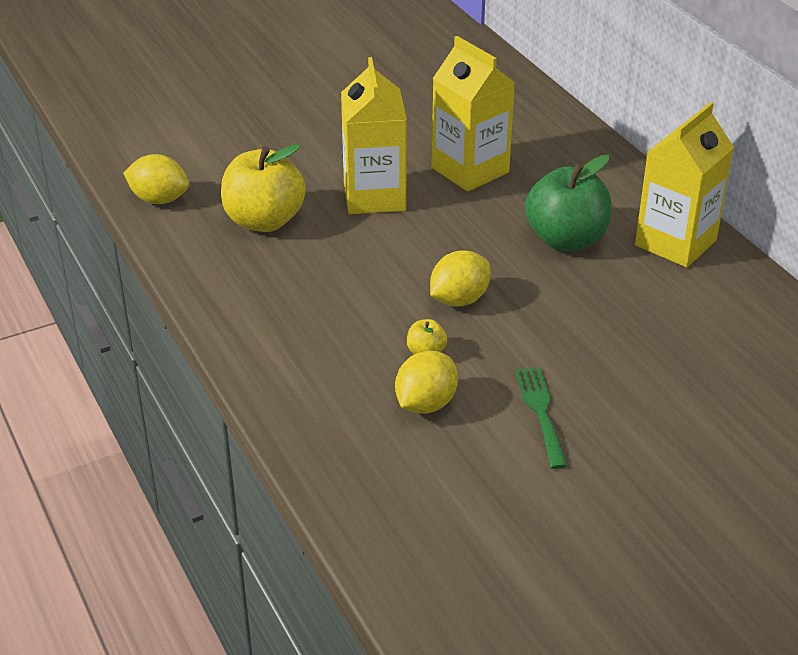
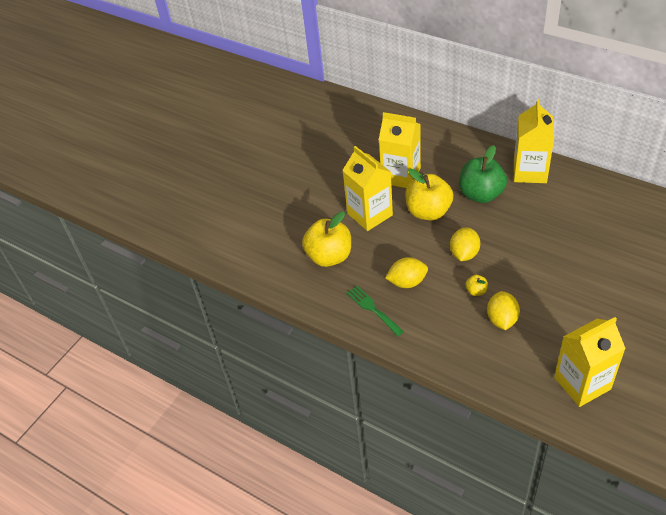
camera: 25 degrees left, 10 degrees up
(159, 199) = (263, 271): yellow lemon -> yellow lemon (407, 282)
(460, 543) = (582, 383): none -> yellow carton
(462, 228) = (428, 211): none -> yellow apple
(540, 412) = (554, 296): green fork -> green fork (372, 309)

